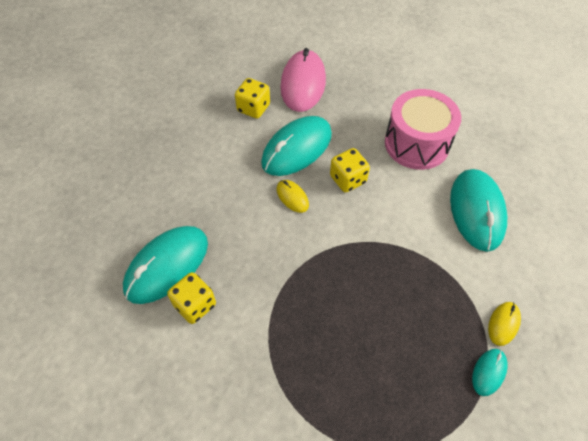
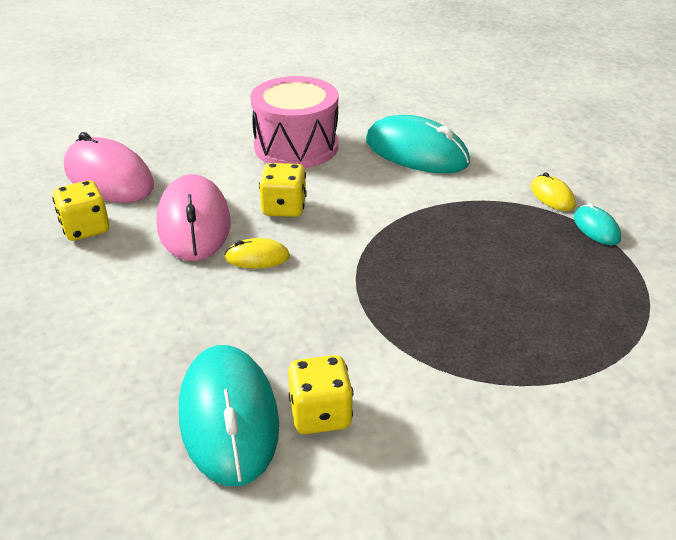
camera: 55 degrees left, 20 degrees down
(297, 148) = (194, 223): turquoise mouse -> pink mouse

